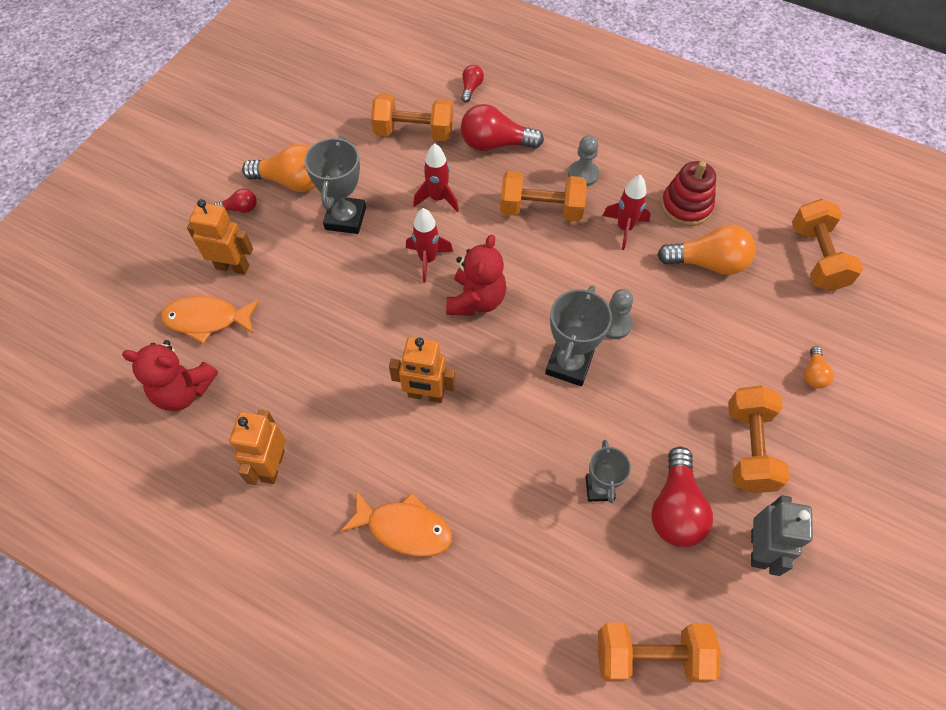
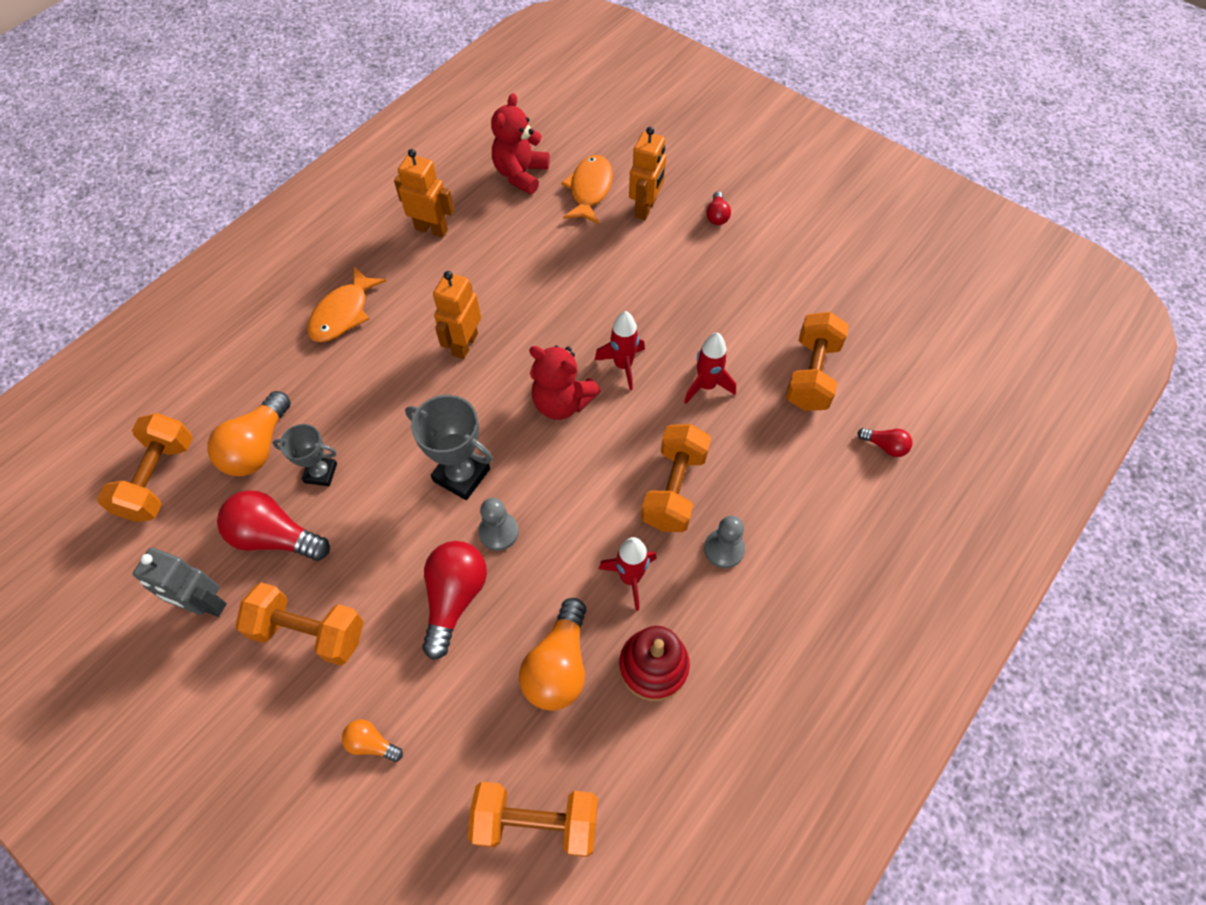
camera: 100 degrees right, 0 degrees up
(292, 181) = (748, 258): orange light bulb -> orange light bulb (257, 447)
(345, 218) = (691, 299): grey trophy -> none
(495, 144) = (785, 457): red light bulb -> red light bulb (454, 598)

